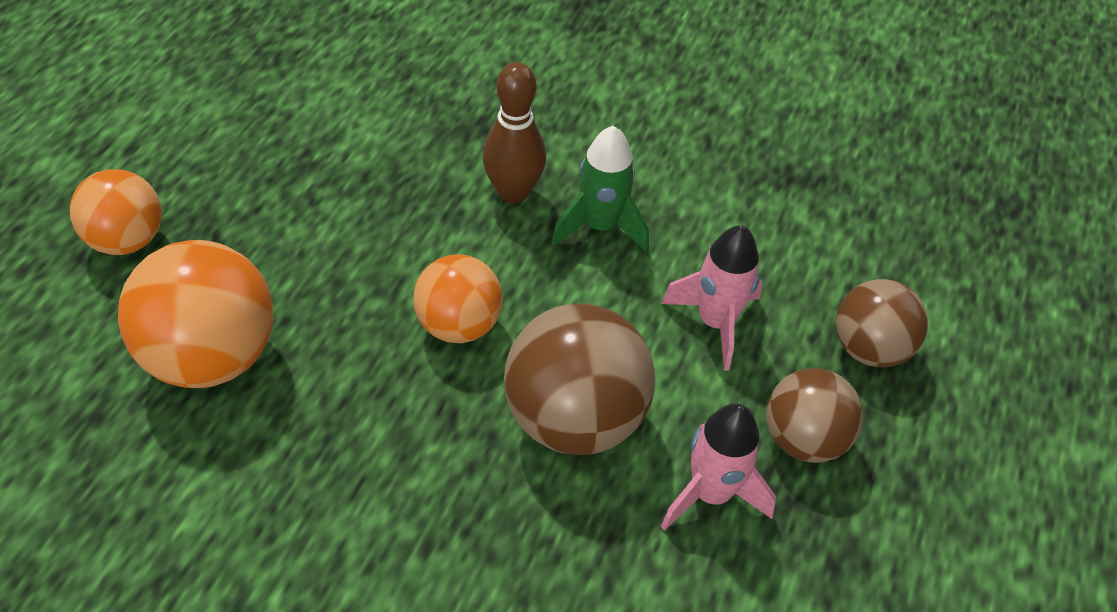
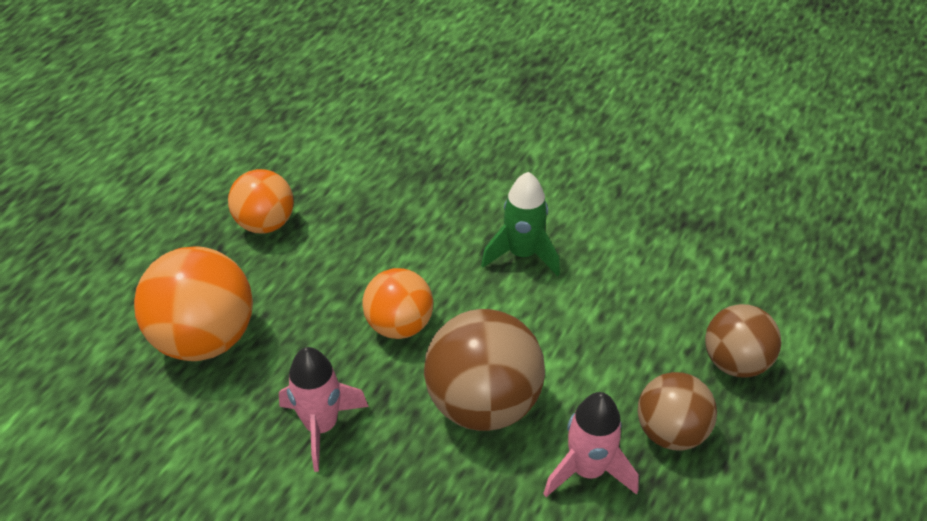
camera: 10 degrees right, 5 degrees down
(127, 240) = (153, 248): orange ball -> orange ball (265, 223)
(513, 192) = (455, 224): brown bowling pin -> none
(715, 322) = (607, 334): pink rocket -> pink rocket (321, 426)

